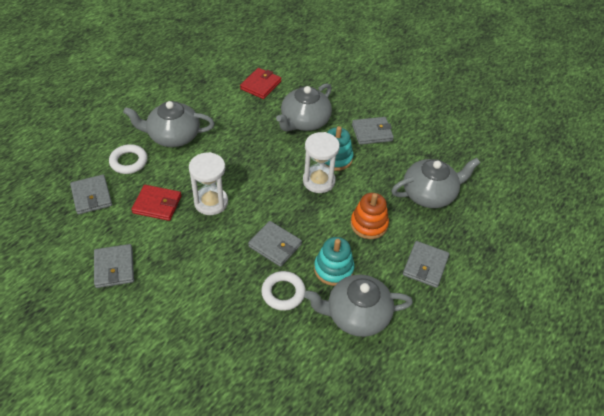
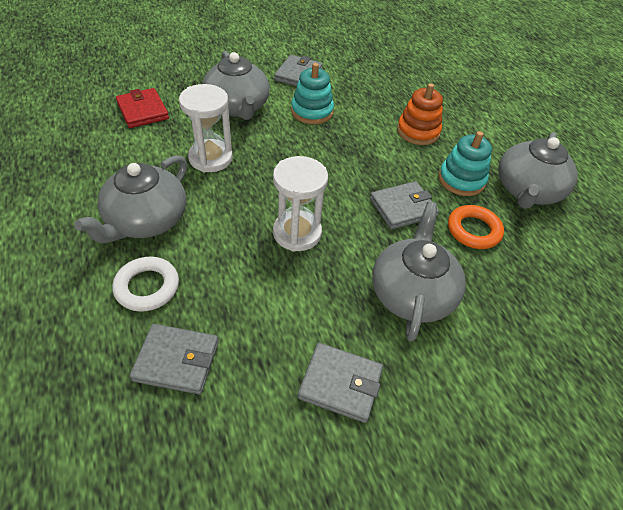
camera: 60 degrees left, 0 degrees up
(157, 204) = (258, 287): red wallet -> none
(283, 293) = (473, 230): white ring -> orange ring
(318, 181) = (334, 136): white hourglass -> white hourglass (210, 158)
(425, 266) = (489, 123): grey wallet -> none
(429, 194) = (406, 81): grey teapot -> grey teapot (412, 293)

